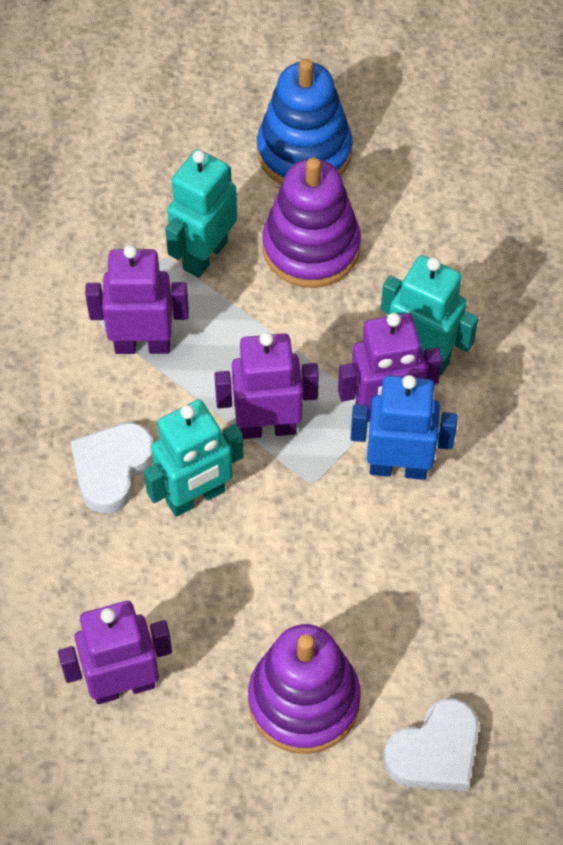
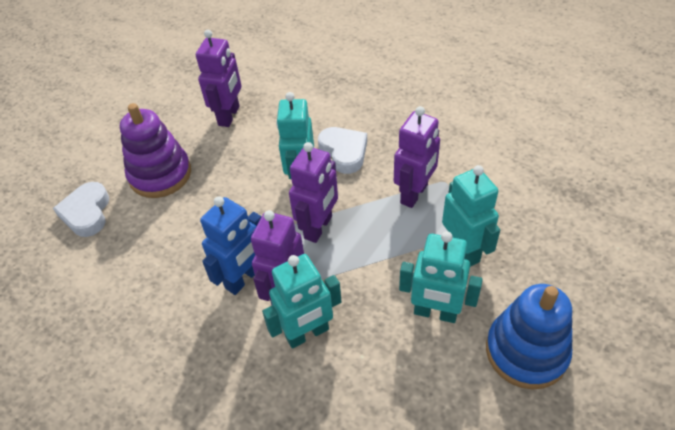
camera: 125 degrees right, 10 degrees down
(311, 248) = (435, 313): purple stacking toy -> turquoise robot

